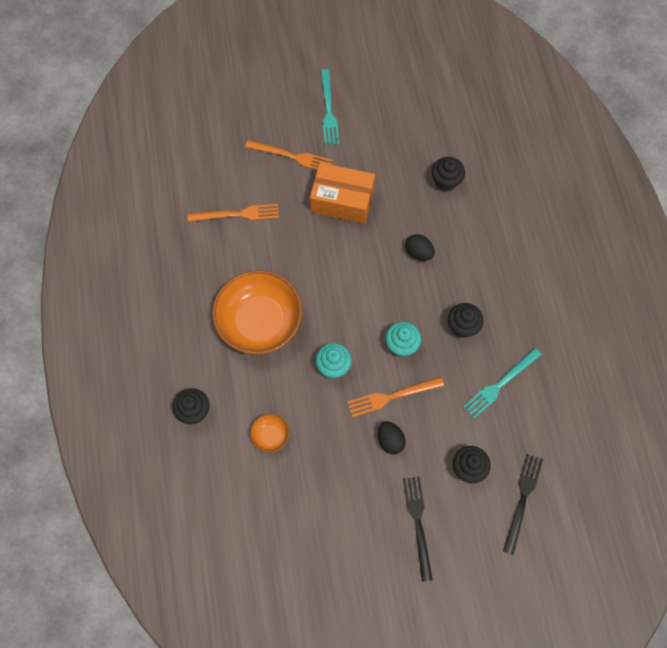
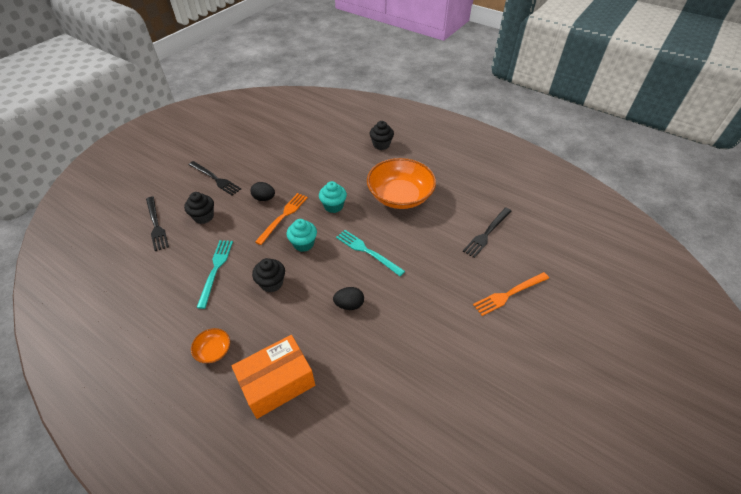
camera: 135 degrees right, 20 degrees down
(237, 214) = (487, 233): orange fork -> black fork
(270, 435) = (332, 160): orange bowl -> orange bowl (213, 350)
(328, 110) = (536, 351): turquoise fork -> turquoise fork (367, 251)
(342, 201) = (439, 294): orange box -> orange box (277, 383)
(446, 181) = (385, 377): black cupcake -> none

